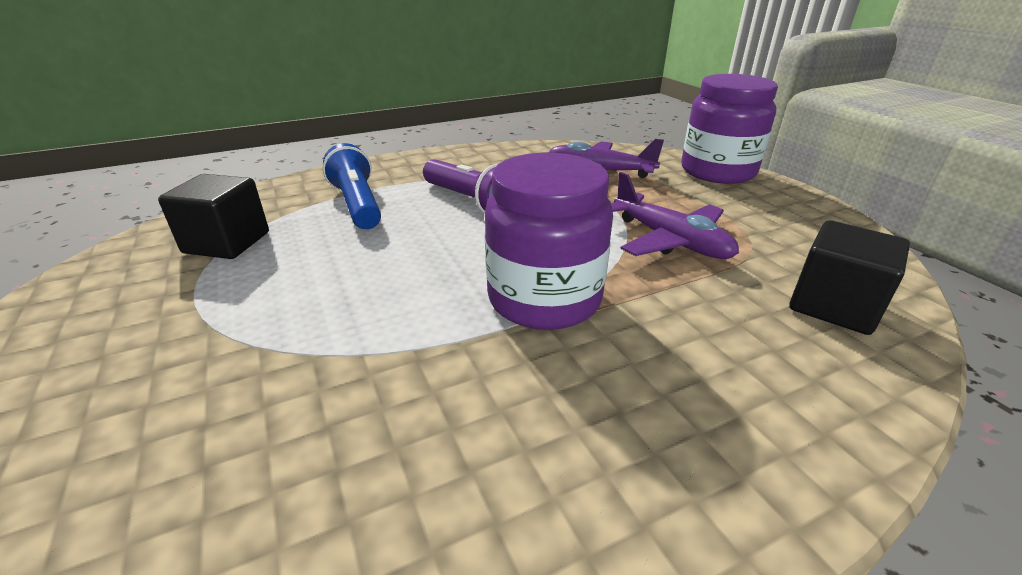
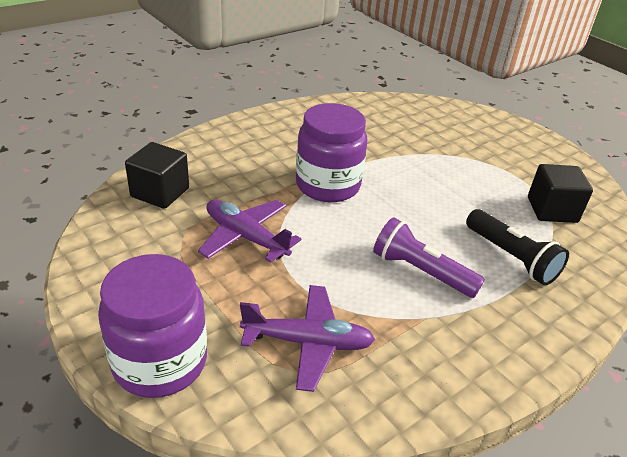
camera: 165 degrees right, 5 degrees up
(357, 204) = (511, 257): blue flashlight -> black flashlight

